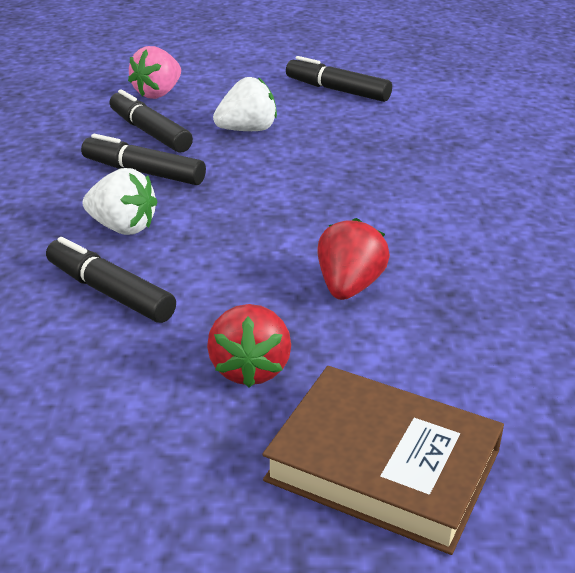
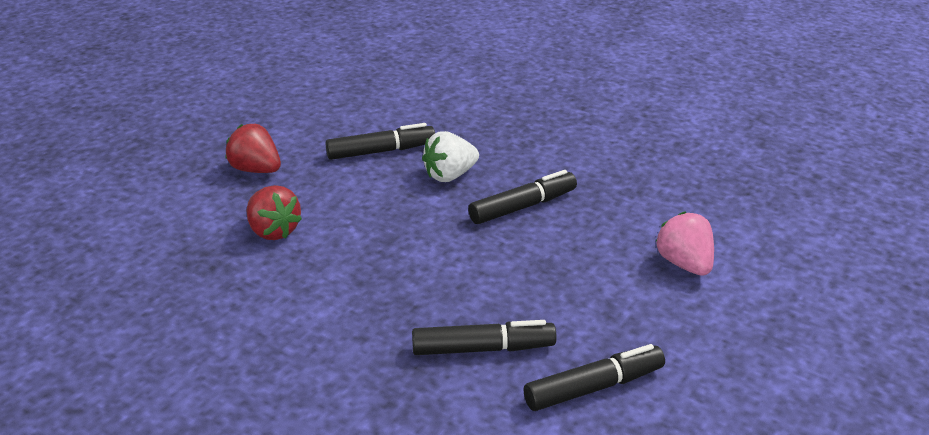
camera: 125 degrees right, 0 degrees up
(150, 132) = (596, 232): black marker -> black marker (483, 348)
(247, 130) = (550, 284): white strawberry -> none
(383, 465) = (143, 178): brown book -> none

